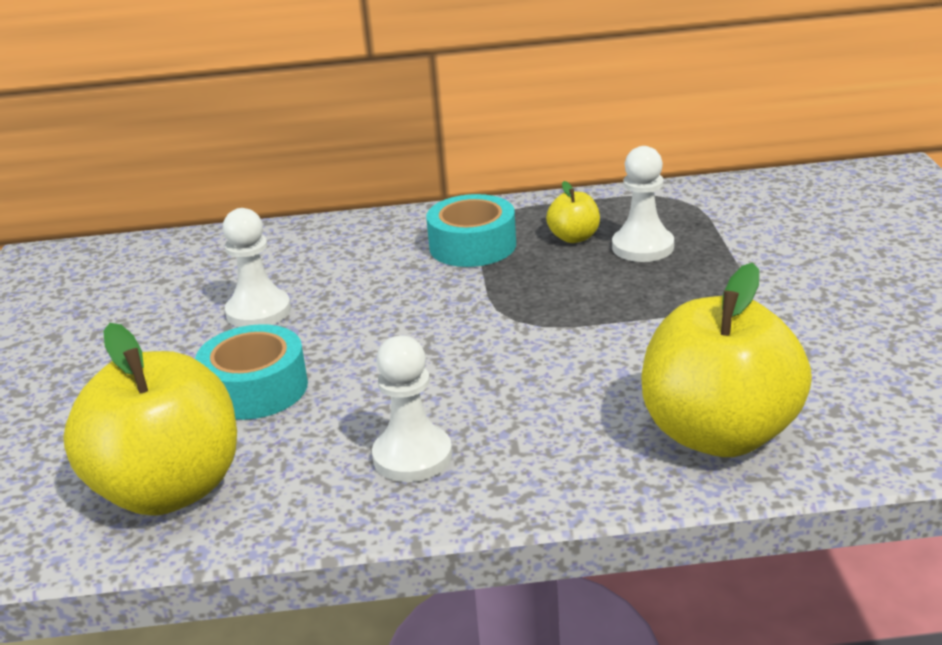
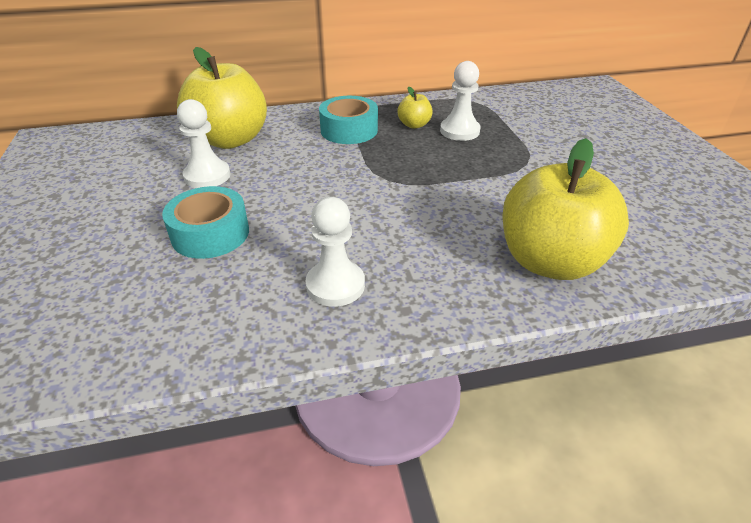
camera: 10 degrees left, 10 degrees up
(169, 490) = (148, 320): yellow apple -> yellow apple (230, 140)

